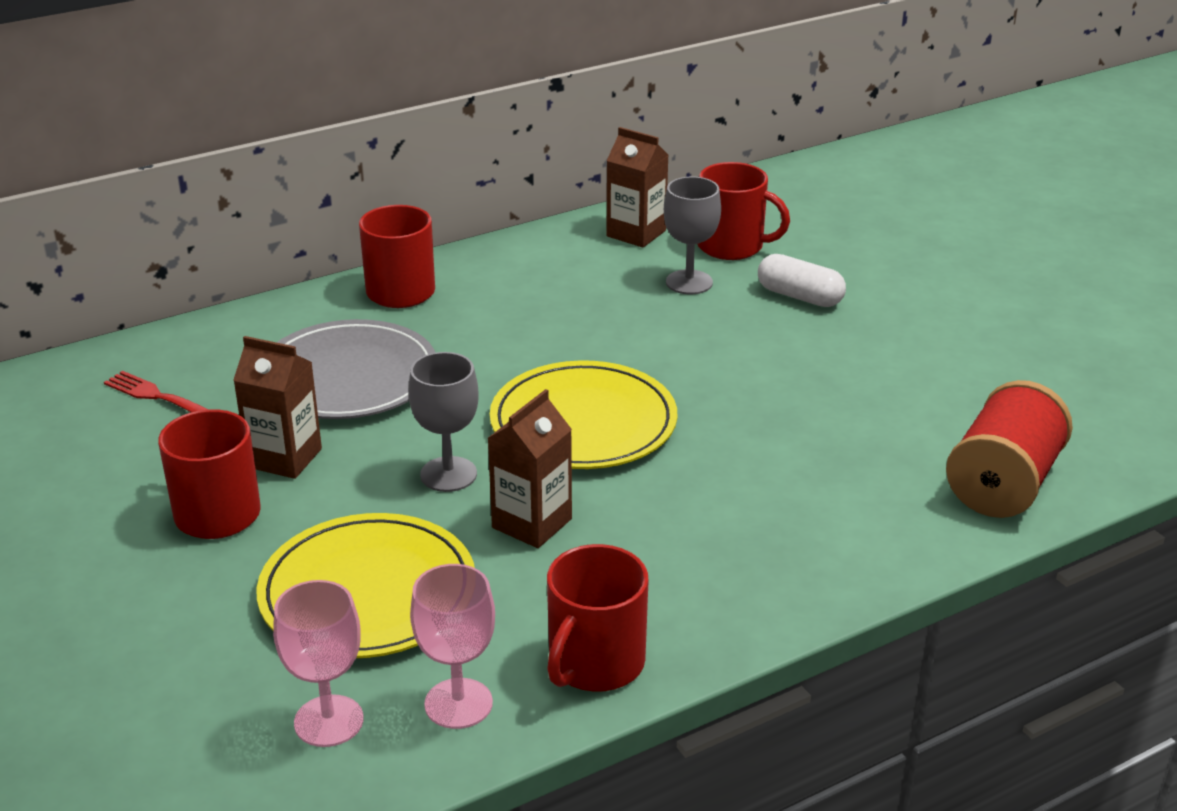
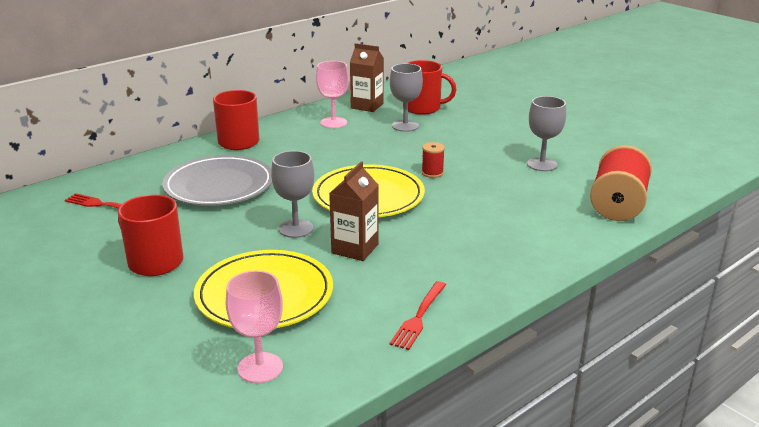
camera: 10 degrees left, 5 degrees down
(284, 458) = (191, 229): brown carton -> none
(458, 703) = (341, 348): pink goblet -> pink goblet (333, 122)
(595, 663) = (419, 317): red mug -> red fork
(705, 386) = (432, 173): none -> red spool
(799, 296) = (469, 128): white capsule -> none
(900, 386) = (542, 164): none -> grey goblet

